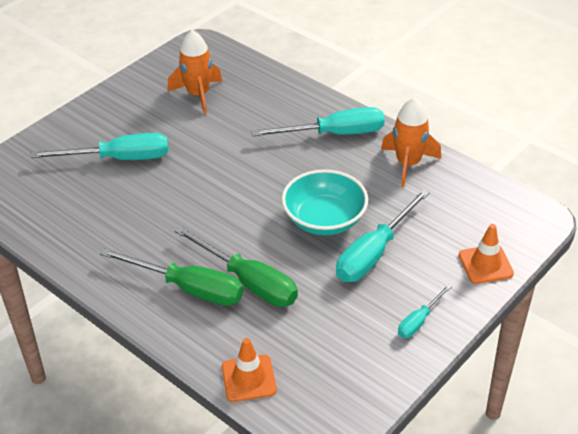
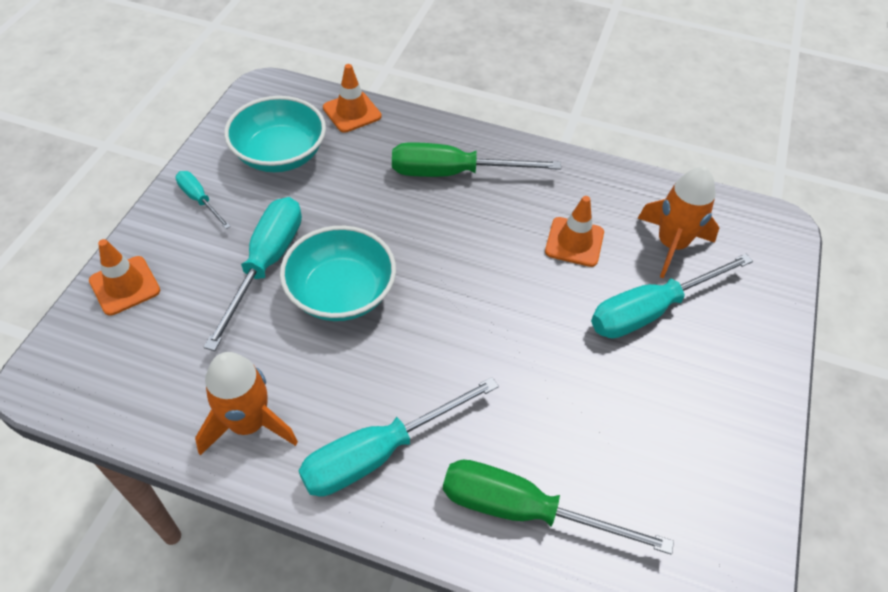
camera: 155 degrees right, 10 degrees up
(133, 211) = (574, 242): none -> orange traffic cone
(198, 95) = (636, 472): orange rocket -> orange rocket (671, 244)
(248, 282) = (395, 195): green screwdriver -> green screwdriver (524, 510)
(336, 348) = (280, 154): none -> turquoise bowl
(419, 321) = (199, 200): turquoise screwdriver -> turquoise screwdriver turned 60 degrees counterclockwise

